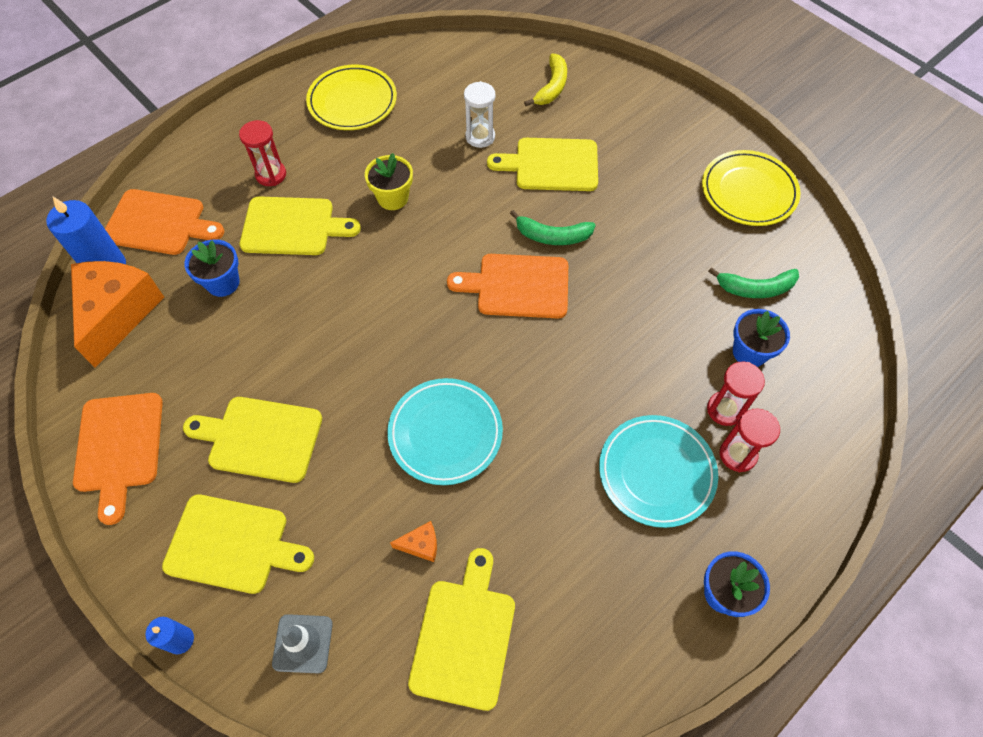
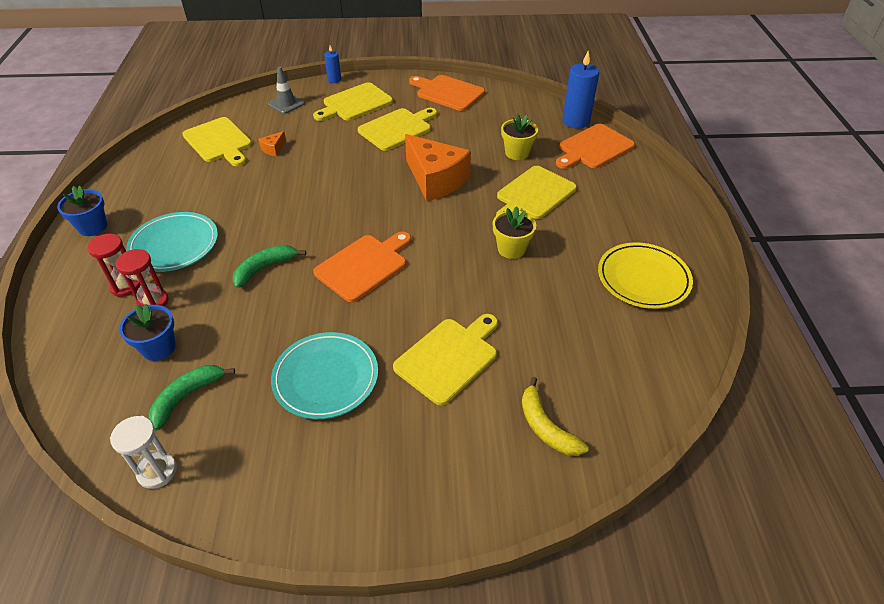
camera: 130 degrees right, 15 degrees down
(118, 314) = (535, 115): orange cheese -> orange cheese (435, 180)
(223, 283) = (517, 153): blue flower pot -> yellow flower pot
(271, 175) = (594, 205): red hourglass -> none
(445, 433) = (314, 183): turquoise plate -> turquoise plate (326, 378)
(480, 137) = (528, 332): white hourglass -> white hourglass (157, 471)
(552, 236) = (381, 310): green banana -> green banana (264, 268)
(748, 192) = (260, 483): yellow plate -> none

